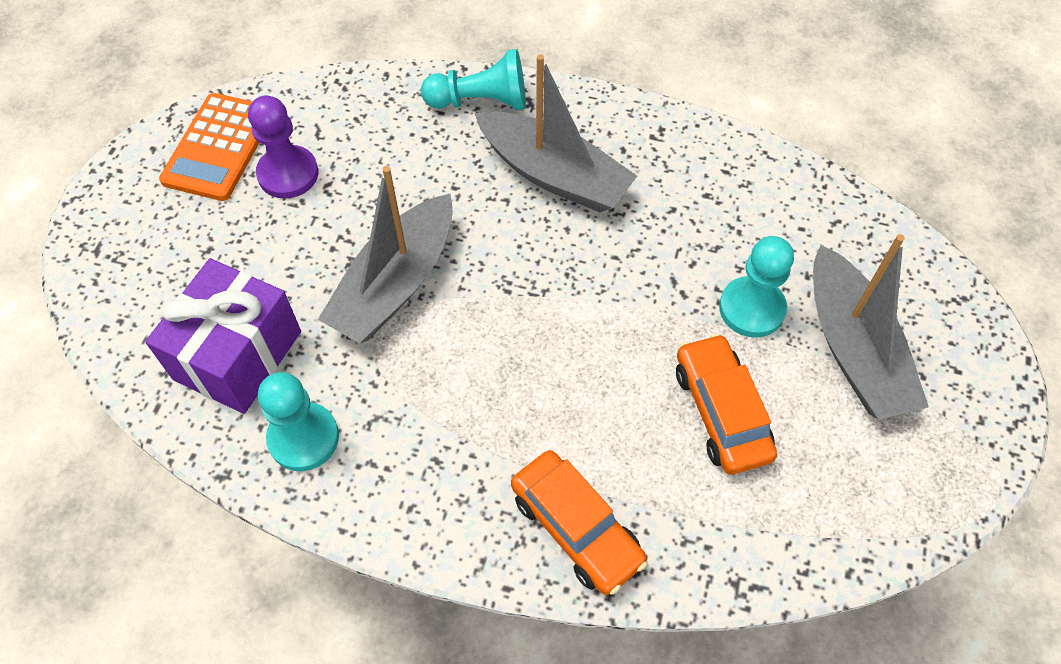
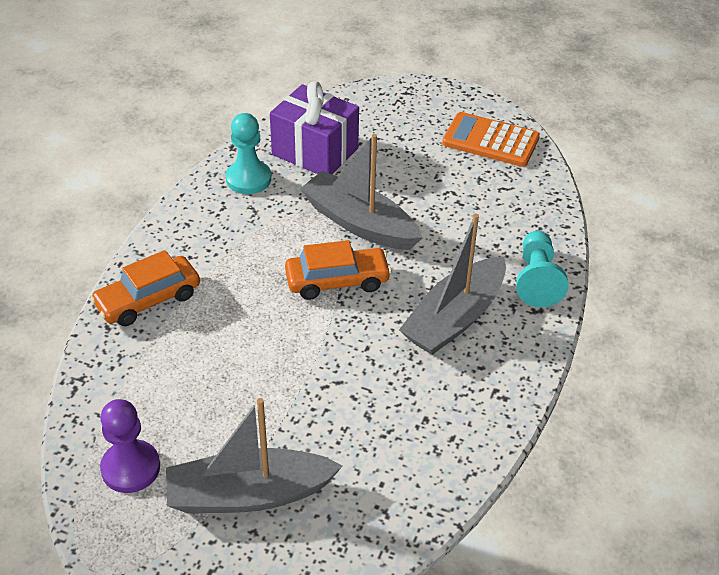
camera: 95 degrees right, 15 degrees down
(288, 174) = (464, 173): purple pawn -> purple pawn (130, 468)
(721, 412) = (213, 392): orange car -> orange car (337, 281)
(751, 308) = (302, 429): turquoise pawn -> none

